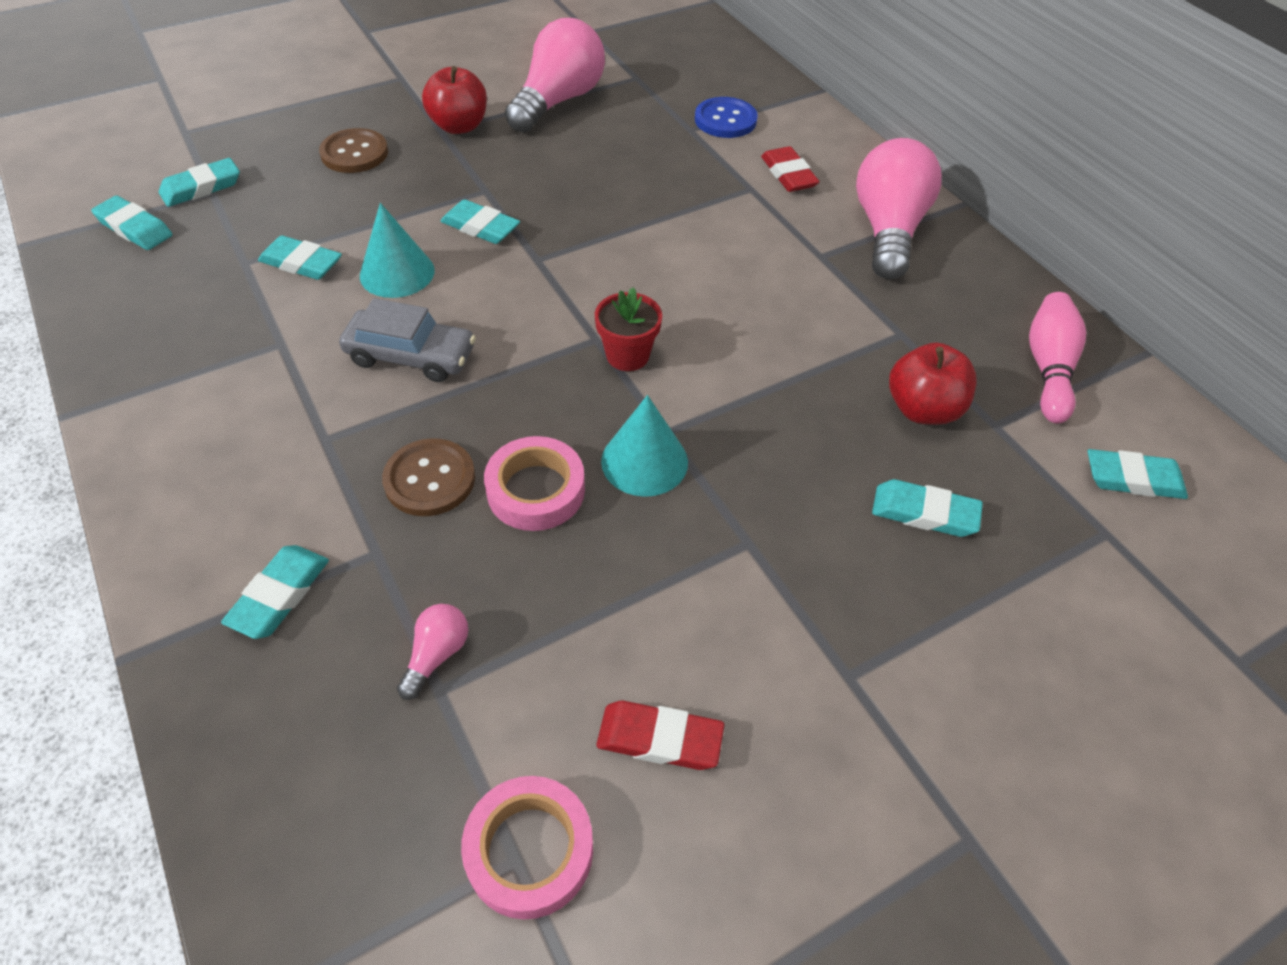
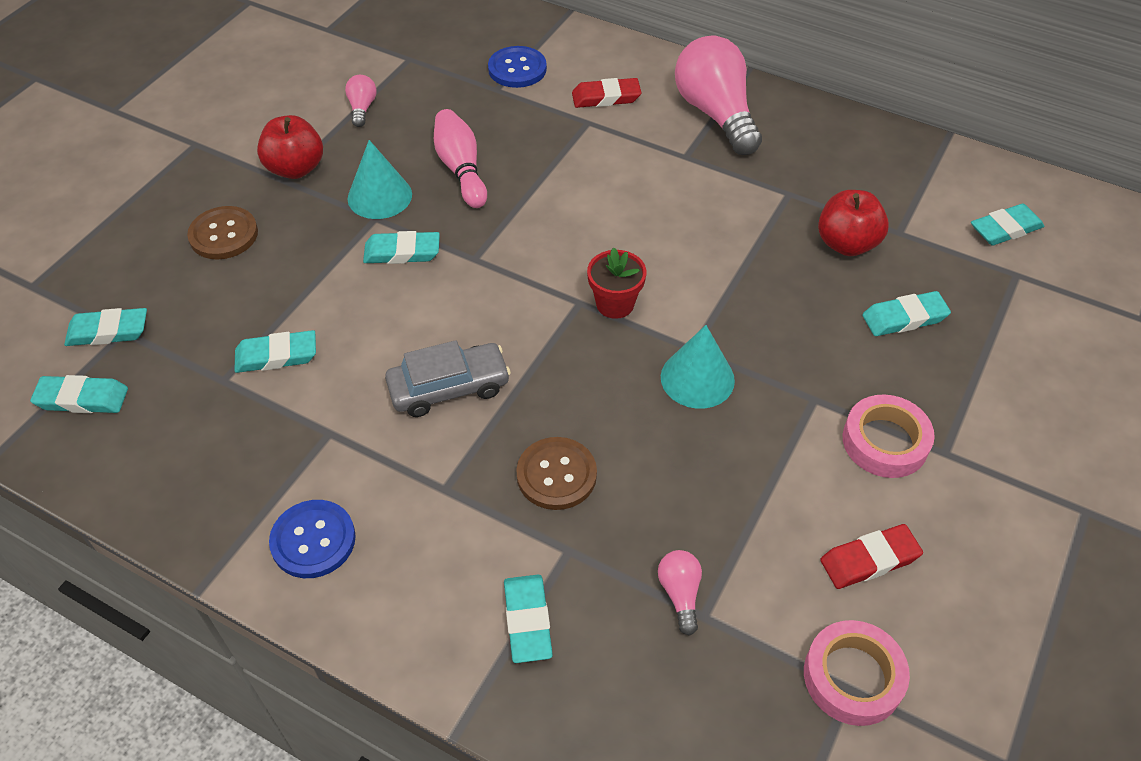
camera: 30 degrees left, 0 degrees up
(182, 424) = (313, 540): none -> blue button
(201, 187) = (108, 331): turquoise eraser -> turquoise eraser turned 60 degrees clockwise
(397, 273) = (369, 324): turquoise cone -> turquoise cone (379, 196)
(536, 490) = (641, 440): pink tape -> pink tape (885, 442)
(558, 101) = (362, 108): pink light bulb -> pink light bulb, size x0.44
(788, 174) = (606, 97): red eraser -> red eraser turned 45 degrees counterclockwise
(1048, 368) = (900, 174): pink bowling pin -> pink bowling pin (461, 169)

